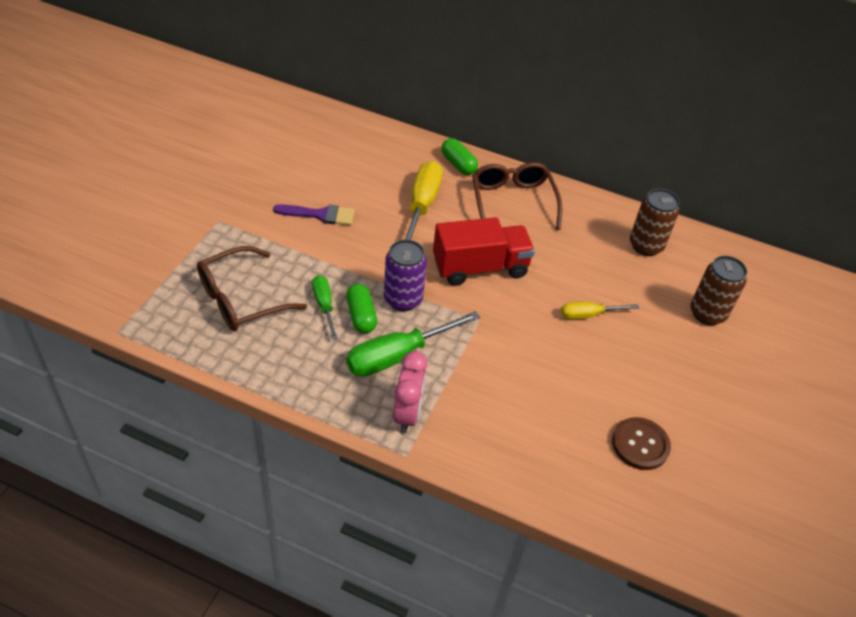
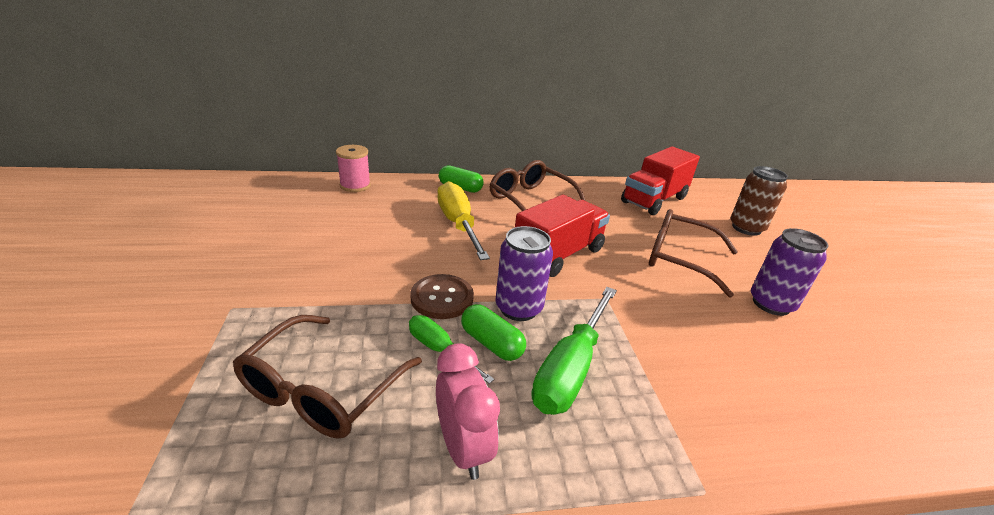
camera: 30 degrees left, 15 degrees down
(320, 215) = (361, 262): purple brush -> none
(366, 131) = (355, 185): none -> pink spool
(407, 414) = (649, 433): pink clock -> pink clock (463, 448)
(588, 315) = (680, 259): yellow screwdriver -> brown glasses
(619, 385) = (771, 304): none -> purple can
(640, 444) = (851, 347): brown button -> brown button (442, 298)
(646, 246) = (654, 200): brown can -> red truck

